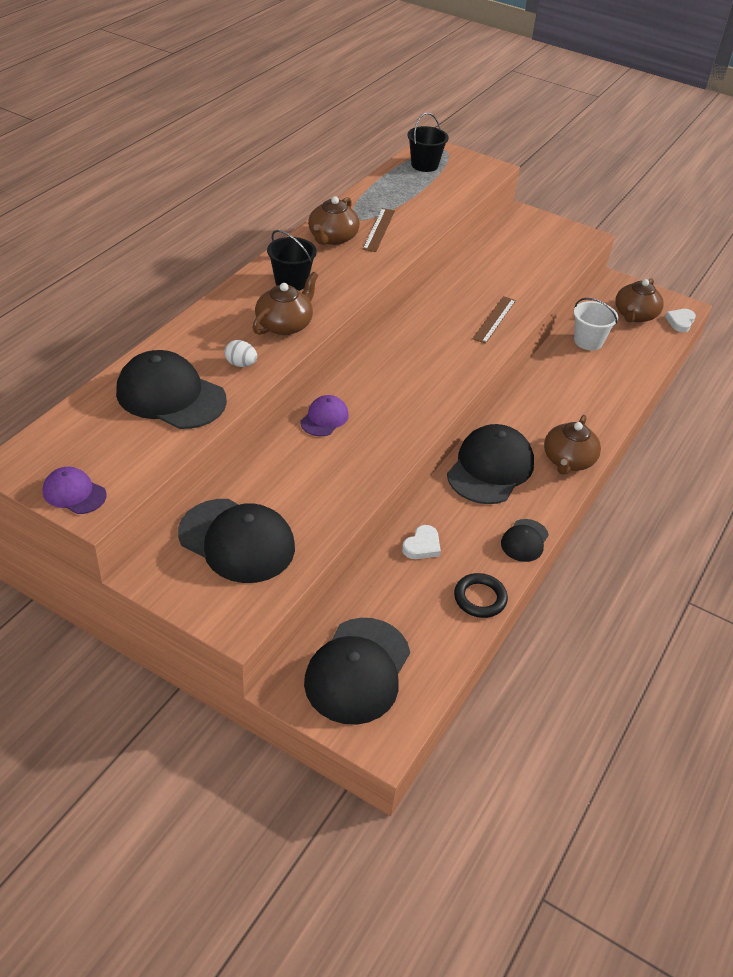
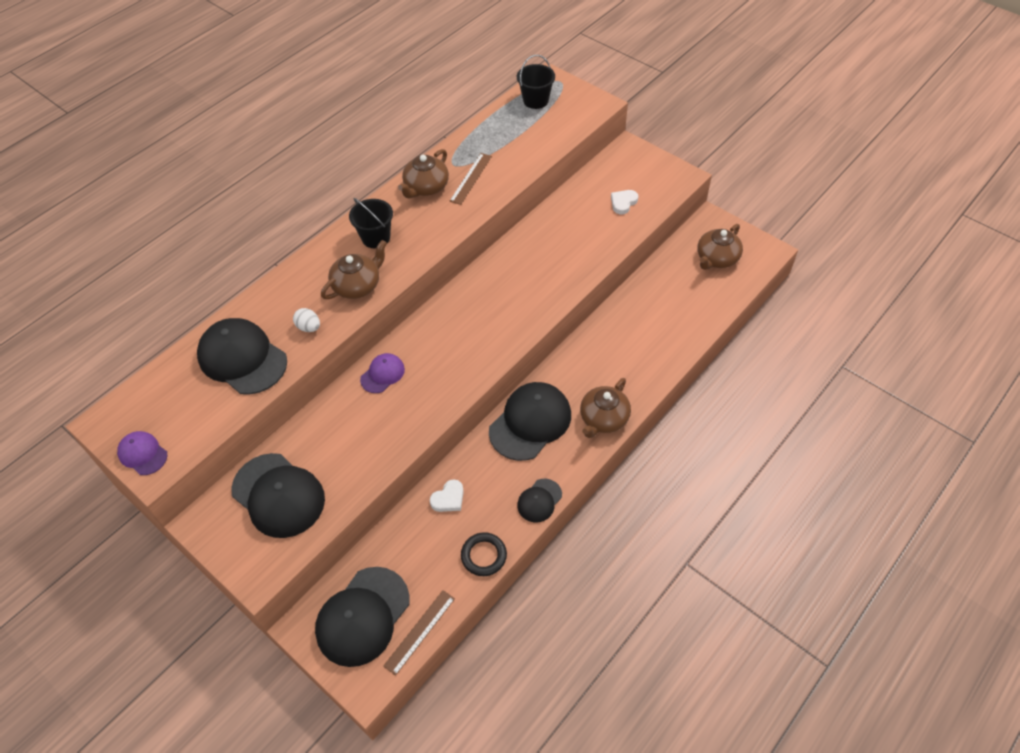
camera: 15 degrees right, 10 degrees up
(494, 319) = (564, 272): brown ruler -> brown ruler (419, 631)
(588, 341) = (662, 287): white bucket -> none
(680, 322) = (759, 268): white heart -> white heart (623, 203)

